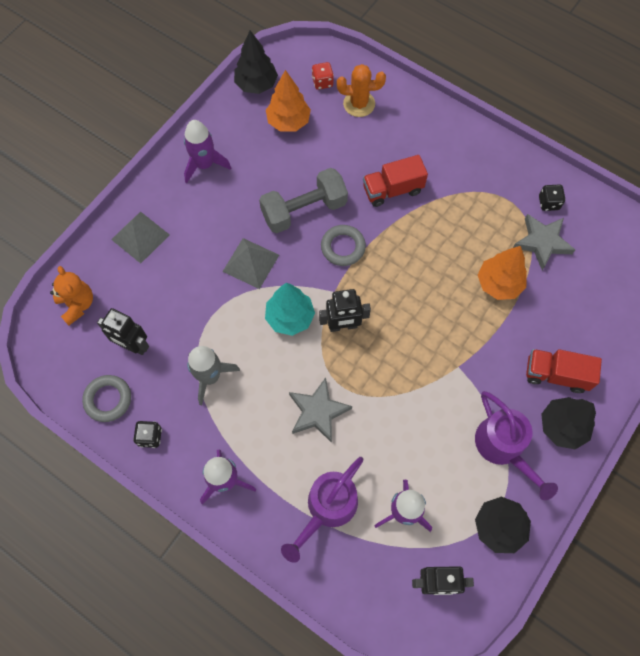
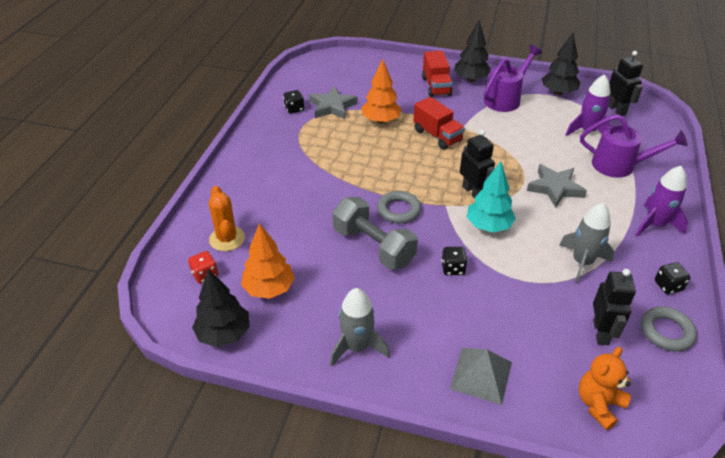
camera: 110 degrees left, 25 degrees down
(204, 164) = (357, 347): purple rocket -> grey rocket
(251, 263) = (453, 268): grey pyramid -> black dice
(392, 190) = (321, 193): red truck -> red truck (437, 136)

